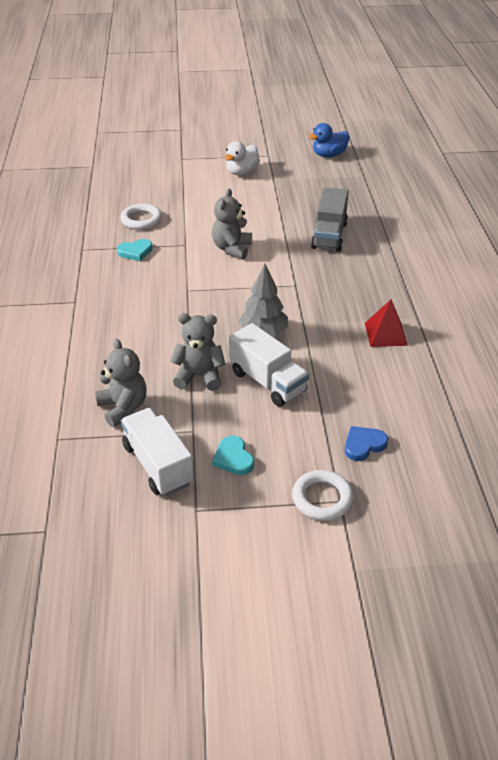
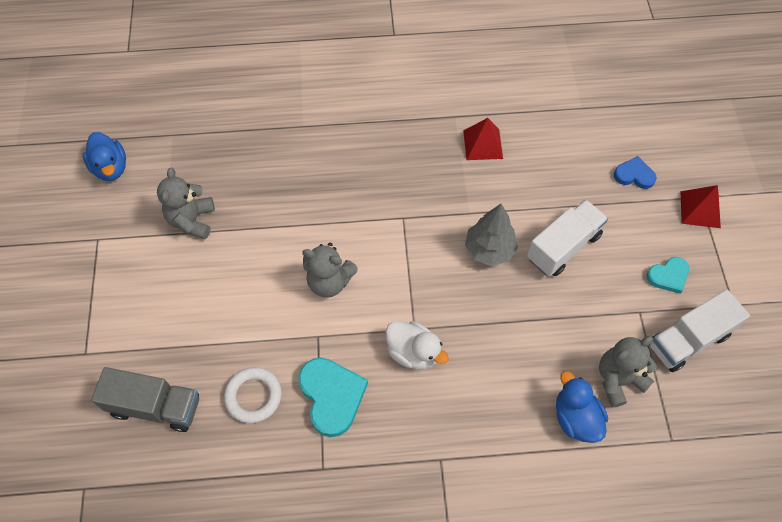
camera: 90 degrees left, 20 degrees up
(92, 377) = (575, 418): none -> blue duck
(135, 252) = (332, 396): turquoise heart -> turquoise heart, size x1.70
(199, 376) = (562, 309): grey teddy bear -> grey teddy bear (192, 220)
(242, 172) = (140, 272): white duck -> white duck (413, 352)
(322, 498) = (700, 209): white ring -> red pyramid
(329, 235) = (306, 180): grey truck -> grey truck (155, 406)
(363, 445) = (634, 175): blue heart -> blue heart turned 135 degrees clockwise

